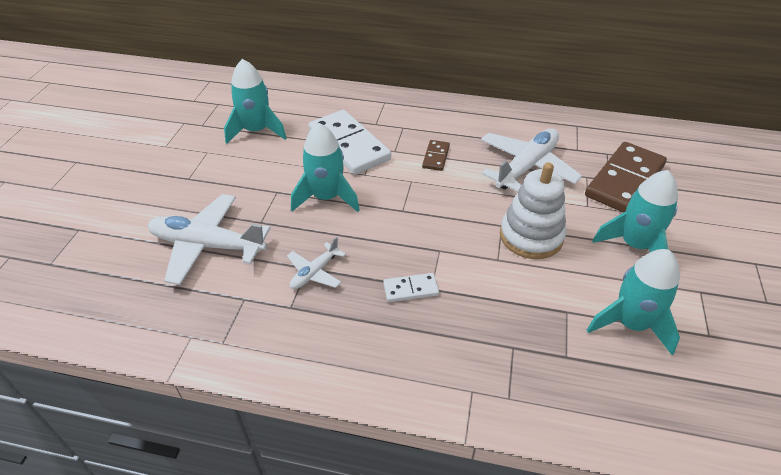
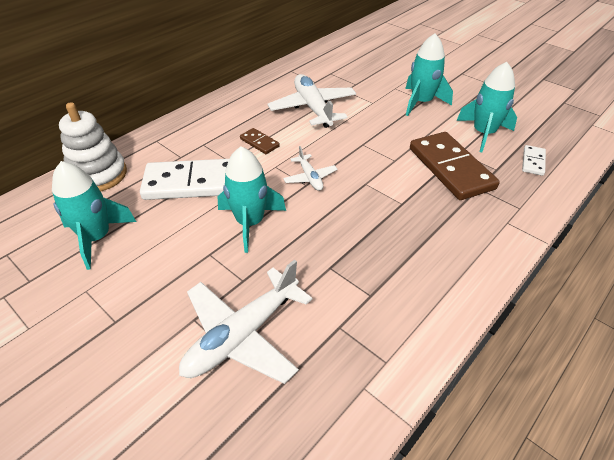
camera: 60 degrees left, 0 degrees up
(315, 272) = (340, 264): white plane -> white plane (310, 177)
(411, 289) = (396, 214): white domino -> white domino (533, 162)
(531, 236) = (383, 137): white stacking toy -> white stacking toy (98, 175)
(624, 180) = (362, 79): brown domino -> brown domino (450, 168)

